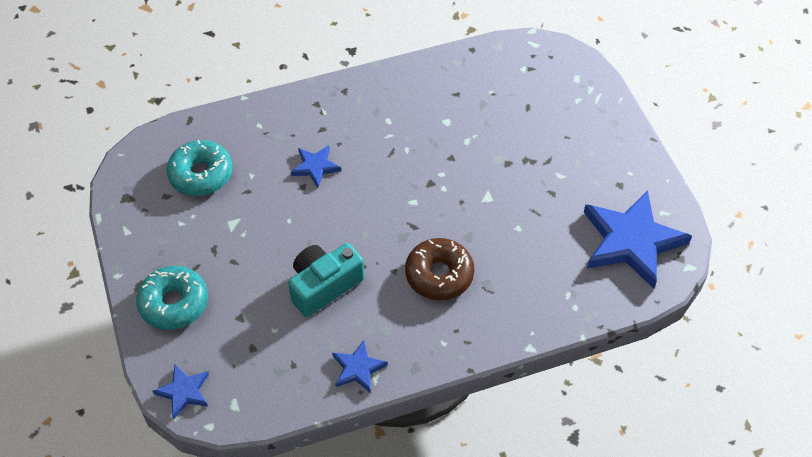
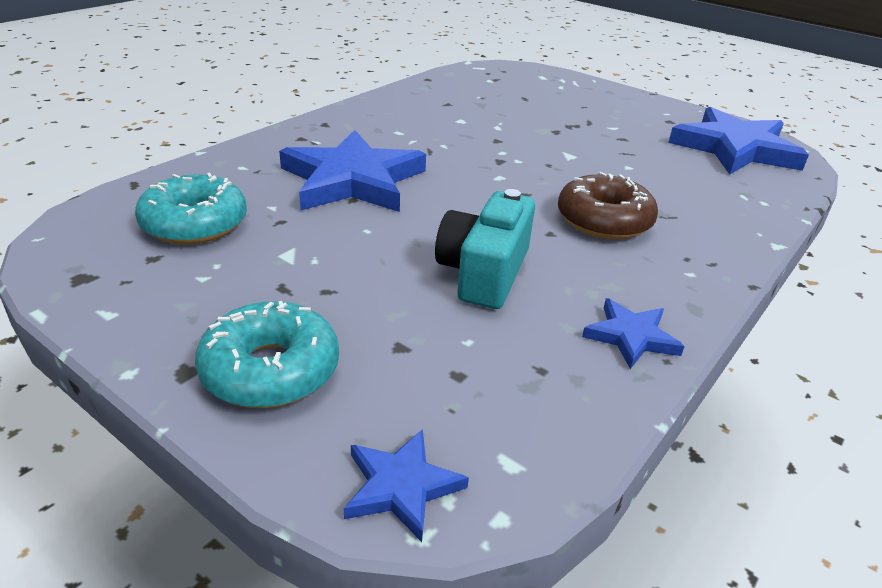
camera: 35 degrees left, 20 degrees down
(315, 167) = (352, 180): blue star -> blue star, size x2.08

